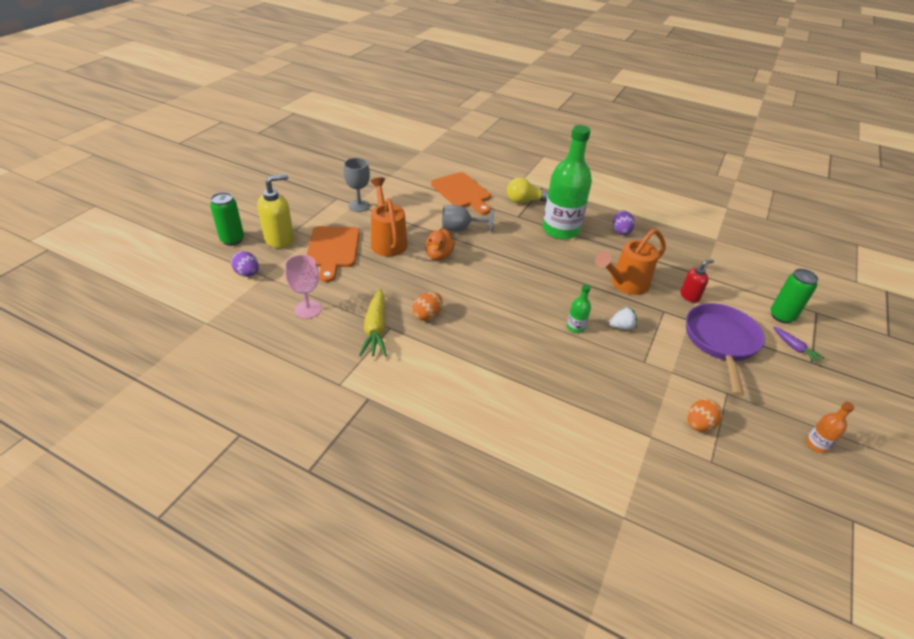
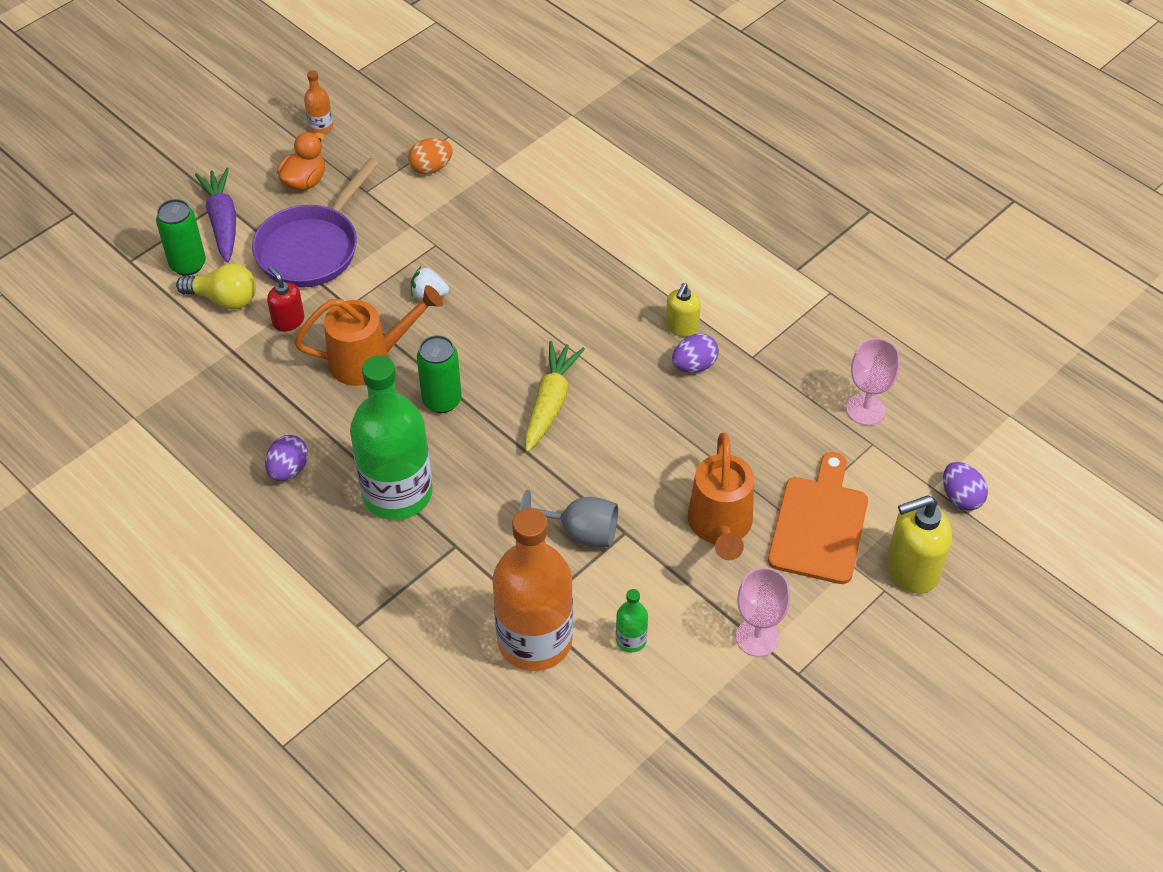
camera: 160 degrees left, 10 degrees up
(232, 240) = (996, 584): green can -> green can (442, 400)
(359, 206) = (757, 637): grey goblet -> pink goblet
(375, 329) = (772, 358): yellow carrot -> yellow carrot (550, 403)
(427, 315) = (694, 365): orange egg -> purple egg
(439, 255) = (640, 476): orange duck -> orange duck (304, 181)
(444, 337) = (681, 327): none -> yellow soap dispenser
(462, 192) = (534, 640): orange cutting board -> orange bottle
(524, 201) = (419, 586): yellow light bulb -> yellow light bulb (224, 299)
(575, 327) = (493, 306): green bottle -> green bottle (631, 640)
(689, 296) = (288, 321): red soap dispenser -> red soap dispenser turned 60 degrees clockwise
(794, 348) = (223, 221): purple carrot -> purple carrot, size x1.75

